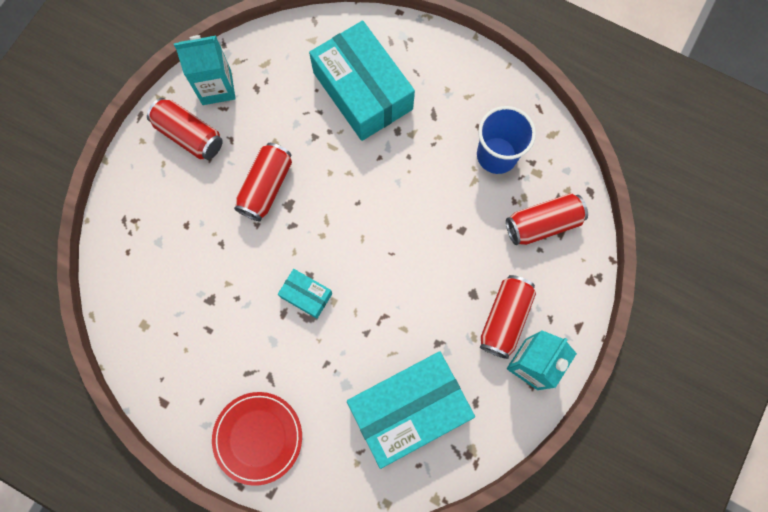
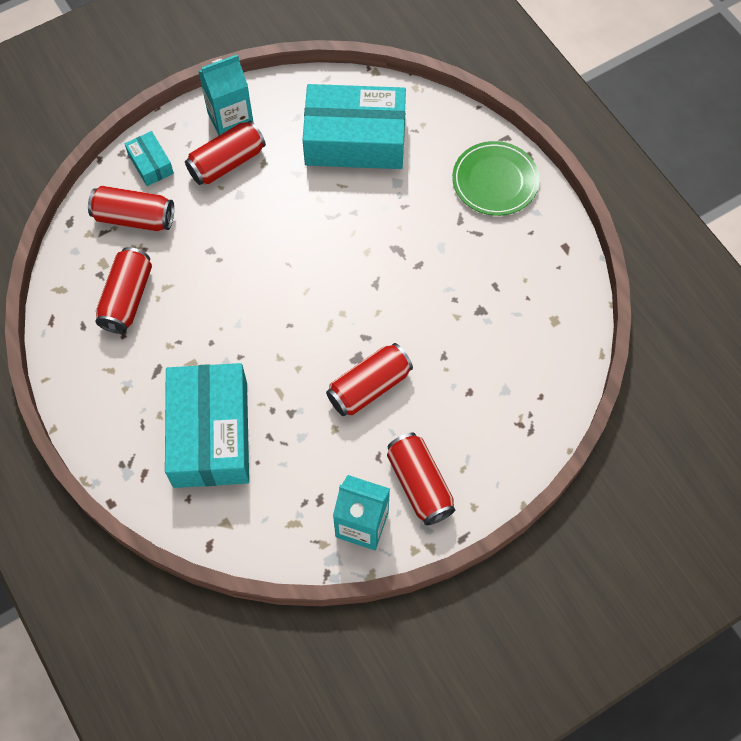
camera: 150 degrees left, 10 degrees down
(258, 437) = (495, 181): red plate -> green plate
(306, 295) = (388, 269): turquoise box -> turquoise box (150, 164)
(496, 155) = (127, 298): blue cup -> red can

